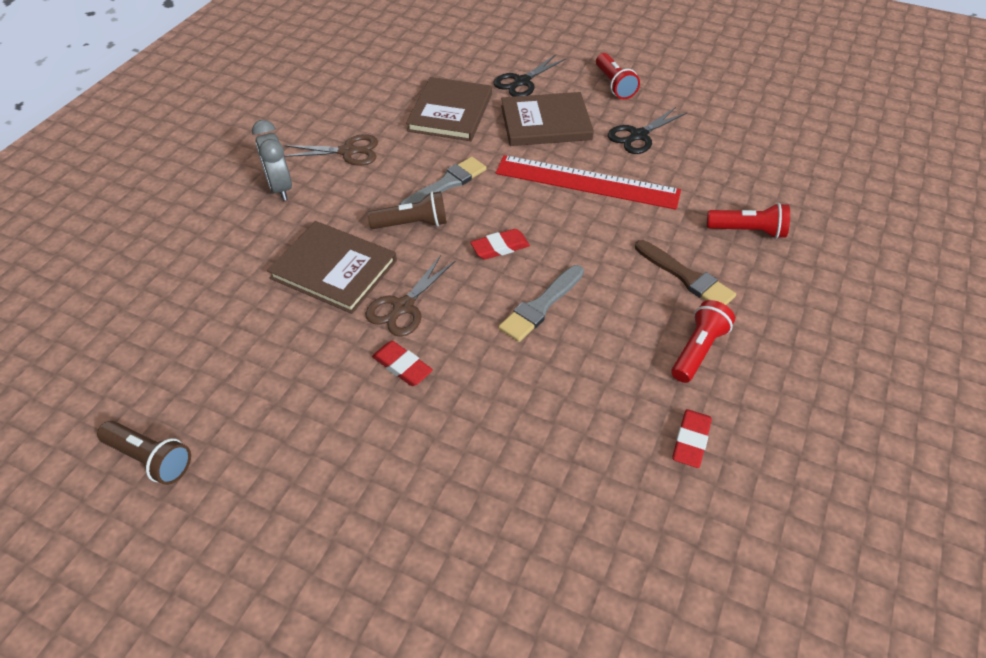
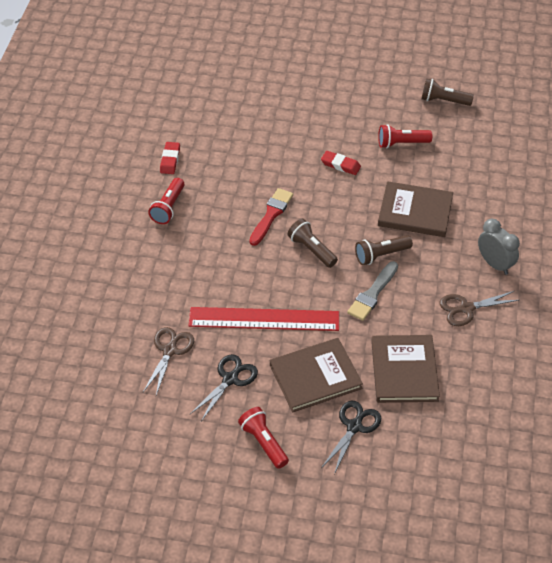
camera: 165 degrees right, 0 degrees up
(403, 307) = (357, 197): brown scissors -> brown scissors (170, 350)
(500, 247) = (312, 250): red eraser -> brown flashlight
(541, 306) = (271, 215): grey brush -> red brush
(686, 277) = (179, 254): brown brush -> none
(748, 231) = (135, 300): red flashlight -> red flashlight (402, 143)

